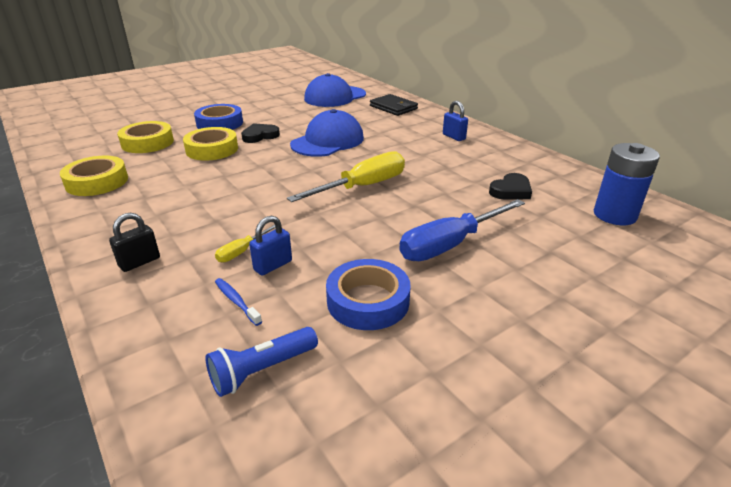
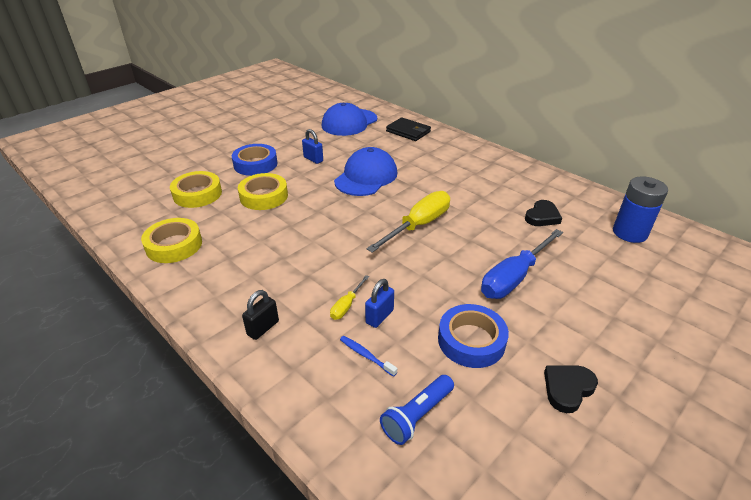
camera: 10 degrees left, 5 degrees up
(260, 136) = (301, 176): black heart -> black heart (567, 389)
(454, 137) = (474, 162): blue padlock -> blue padlock (313, 159)

